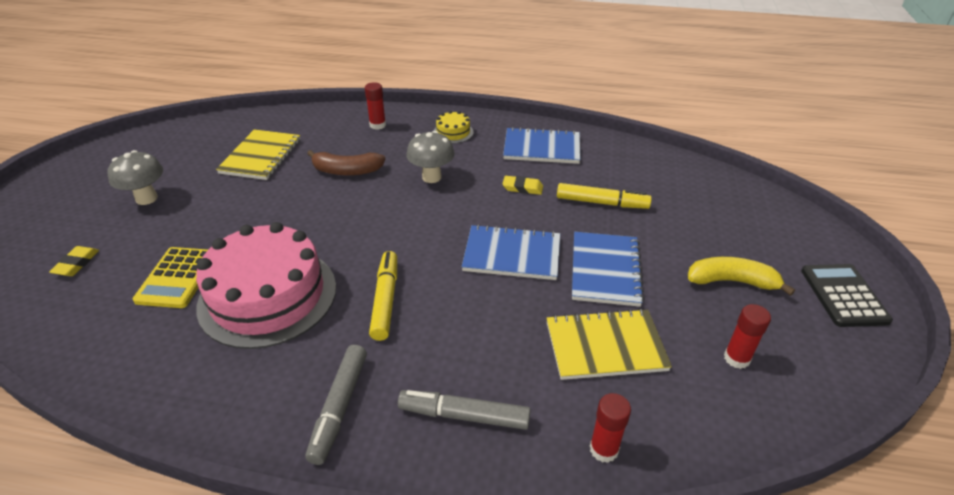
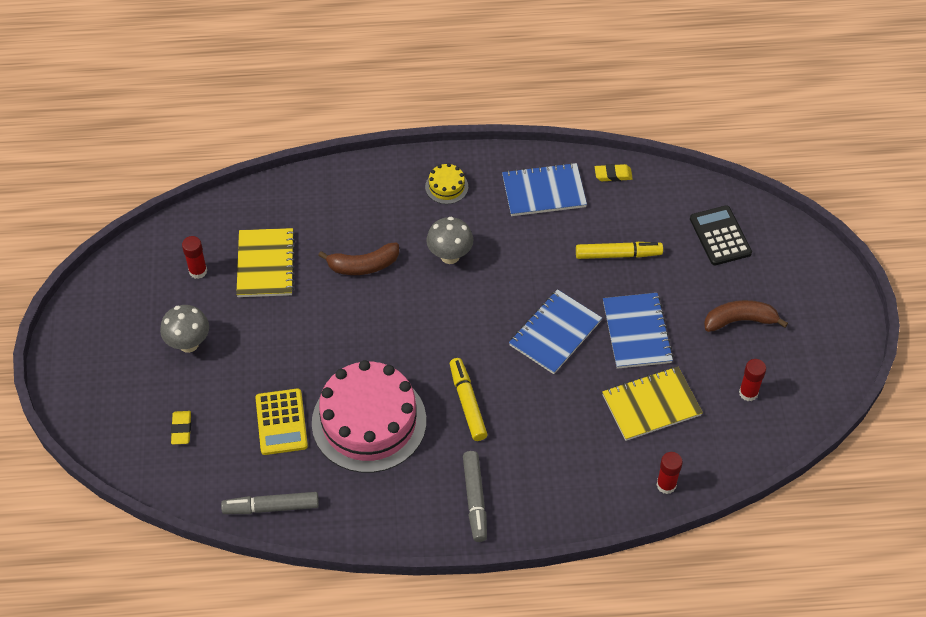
camera: 15 degrees left, 15 degrees up
(377, 125) = (363, 192): red glue stick -> red glue stick (198, 271)
(464, 415) = (565, 484): grey marker -> grey marker (271, 507)
(512, 254) = (555, 333): blue notebook -> blue notebook turned 45 degrees counterclockwise
(522, 188) = (541, 251): yellow eraser -> yellow eraser (613, 175)
(731, 281) = (739, 320): yellow banana -> brown banana
(843, 295) = (826, 315): black calculator -> black calculator (720, 236)

